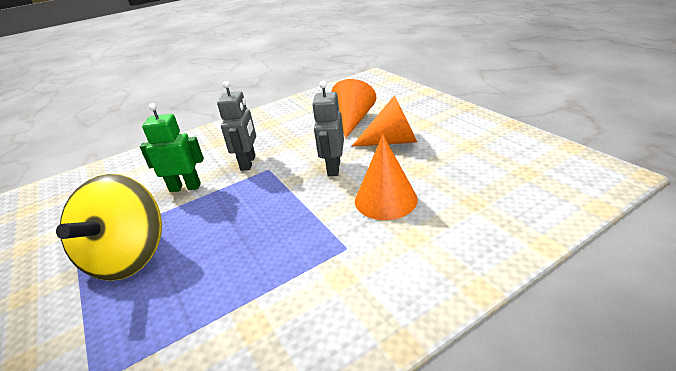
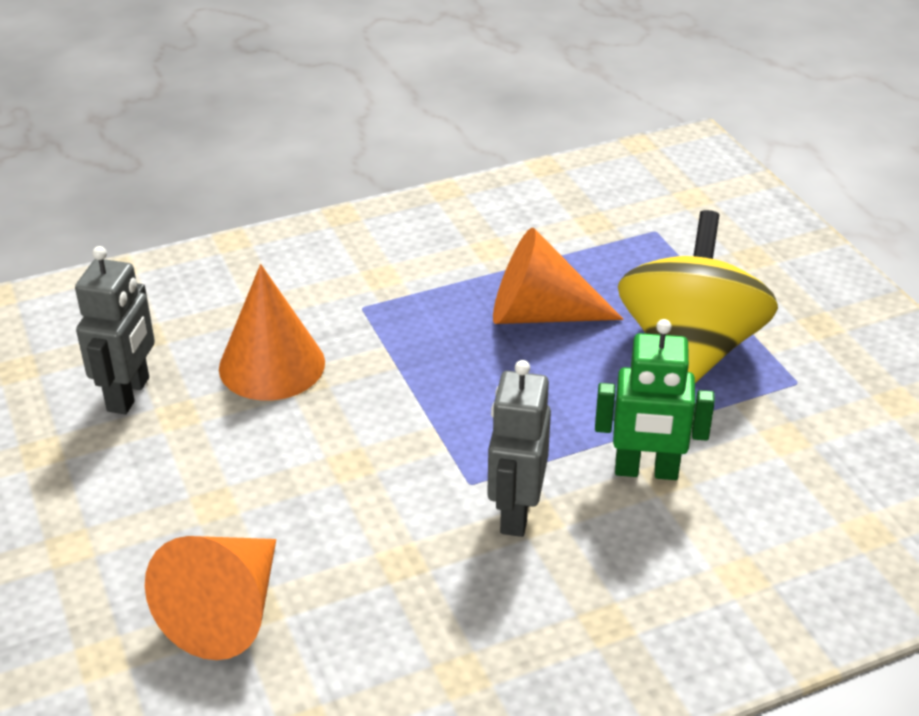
camera: 175 degrees left, 5 degrees up
(333, 168) = (333, 453): grey robot -> grey robot (129, 394)
(392, 141) = (179, 500): orange cone -> orange cone (540, 314)

